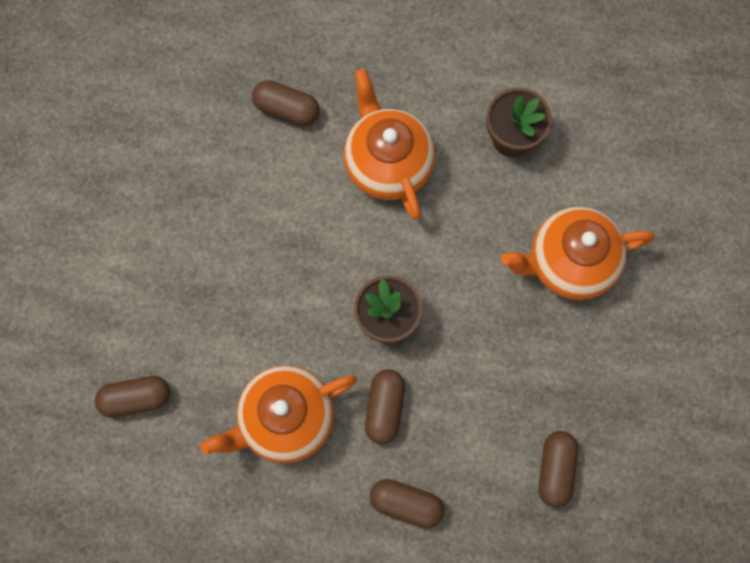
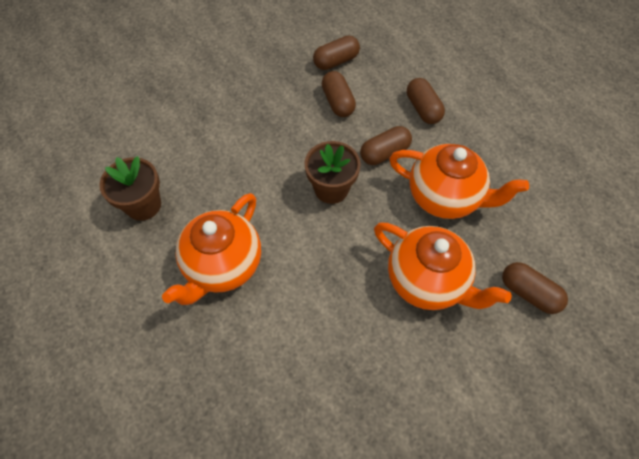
camera: 130 degrees left, 15 degrees down
(287, 109) = (233, 371): brown capsule -> brown capsule (337, 102)
(569, 262) = (209, 124): orange teapot -> orange teapot (427, 281)

